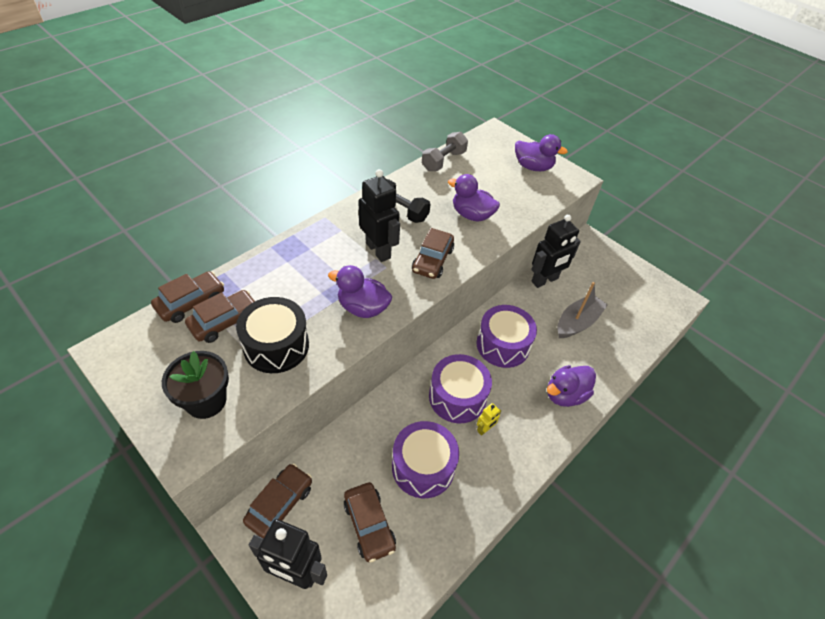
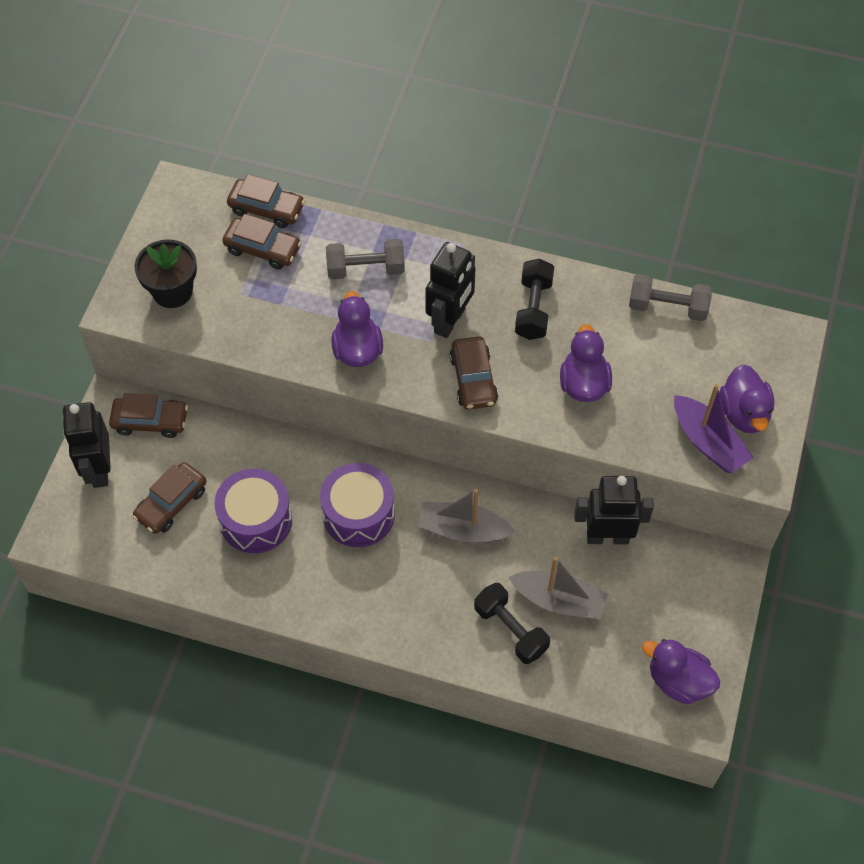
camera: 65 degrees right, 10 degrees up
(276, 346) = (262, 306): black drum -> none
(299, 272) = (366, 269): none -> grey dumbbell
(432, 260) = (473, 379): brown car -> brown car turned 90 degrees counterclockwise
(484, 429) = (334, 558): yellow robot -> none
(502, 345) = (463, 530): purple drum -> grey boat
(544, 187) = (708, 442): none -> purple boat
(545, 280) = (607, 537): black robot -> black robot turned 150 degrees clockwise
(565, 395) = (433, 624): purple duck -> purple duck (678, 681)
(587, 355) = (510, 630): none -> black dumbbell

